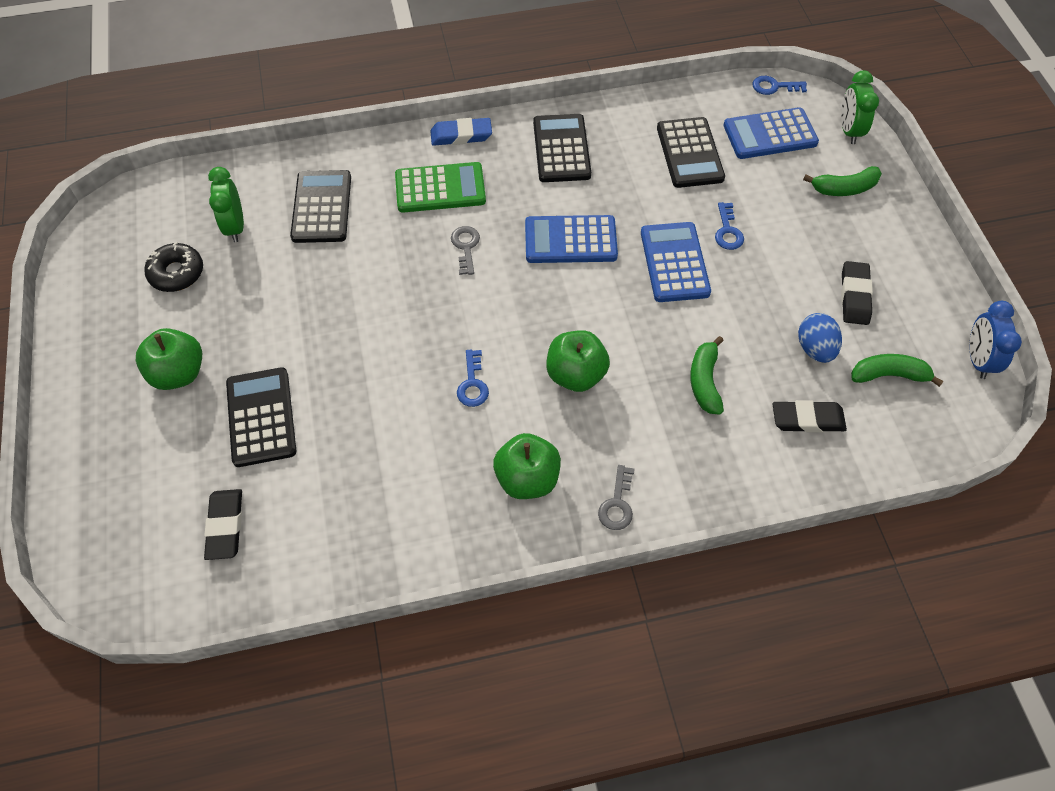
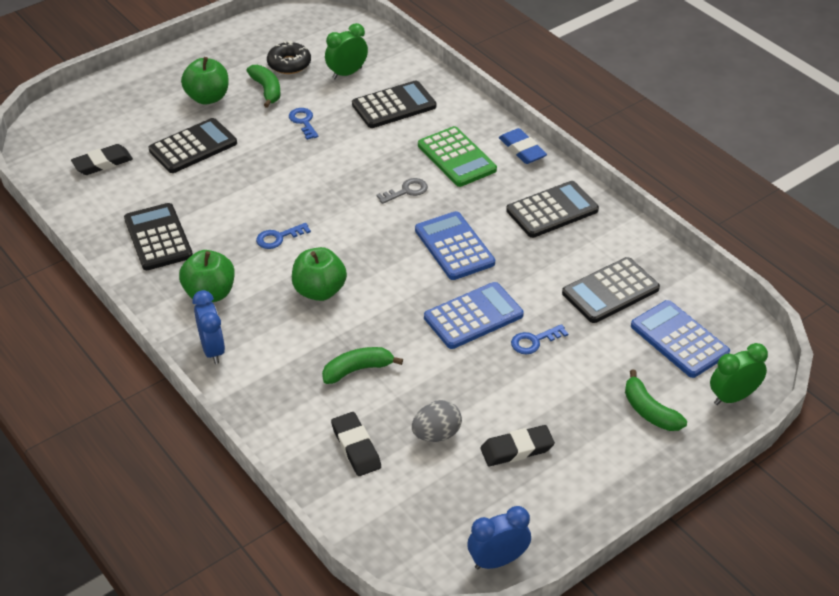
camera: 65 degrees right, 15 degrees down
(403, 504) = (158, 237): none -> black calculator
(617, 504) = (212, 350): grey key -> blue clock
(774, 86) = (748, 326): blue key -> blue key (303, 122)
(815, 349) = (436, 434): blue egg -> grey egg
(888, 375) = (438, 494): green banana -> green banana (267, 90)

